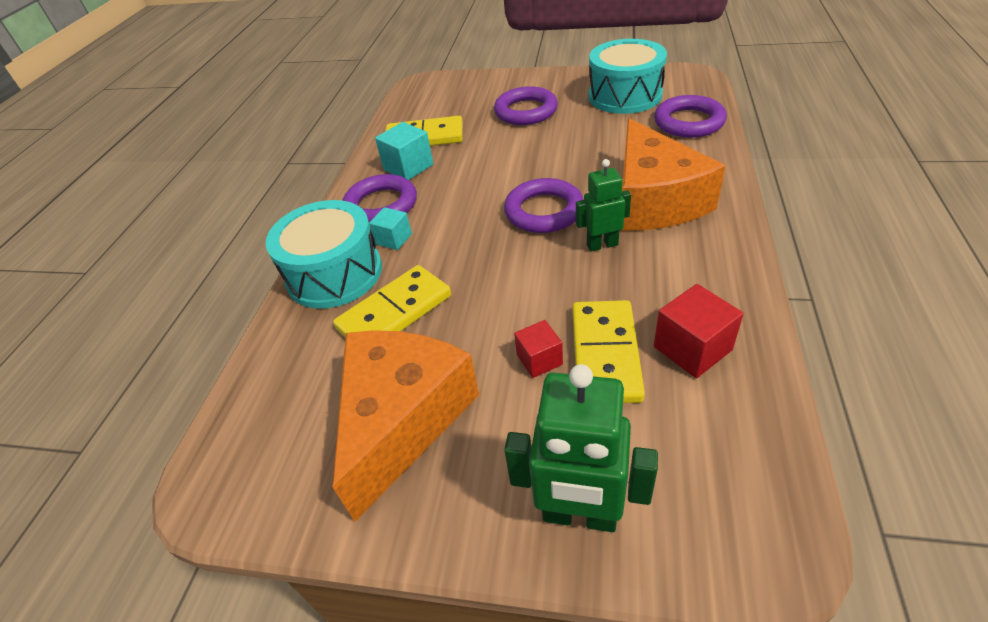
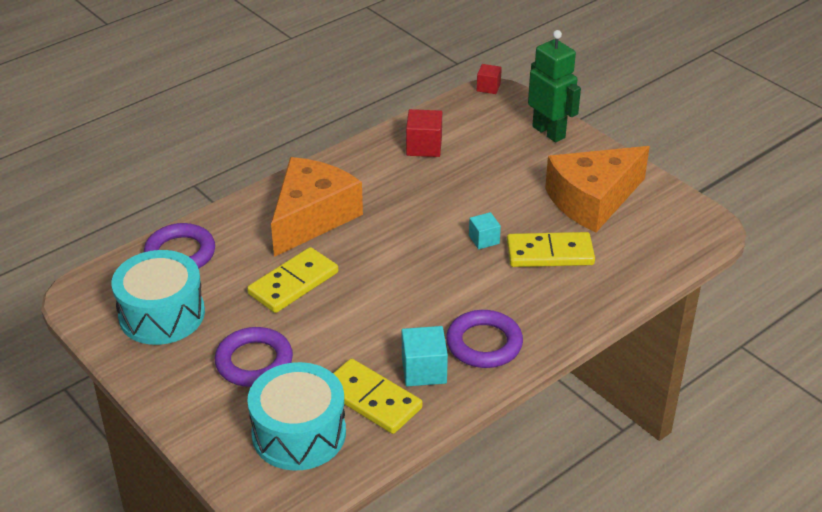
camera: 145 degrees left, 5 degrees down
(334, 274) = (567, 305): turquoise drum -> turquoise drum (299, 433)
(393, 239) = (503, 305): turquoise cube -> turquoise cube (484, 239)
(539, 359) = (498, 184): red cube -> red cube (488, 87)
(544, 211) = (383, 256): purple ring -> none
(602, 245) = (385, 213): green robot -> none
(605, 354) = (465, 168): yellow domino -> yellow domino (293, 283)

